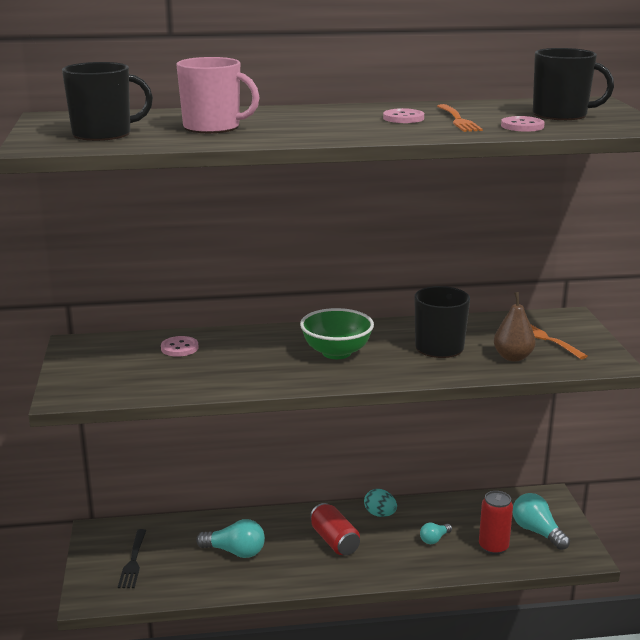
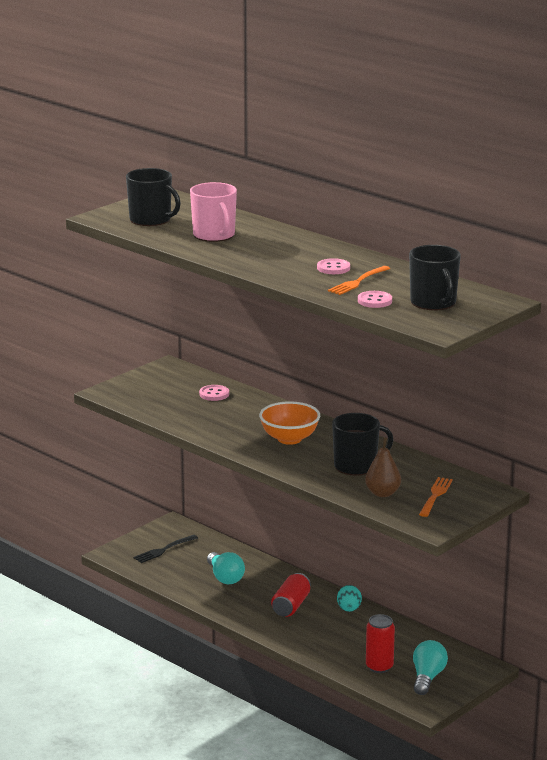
camera: 50 degrees right, 0 degrees up
(336, 352) = (289, 439): green bowl -> orange bowl
(434, 539) = (352, 641): turquoise light bulb -> none

